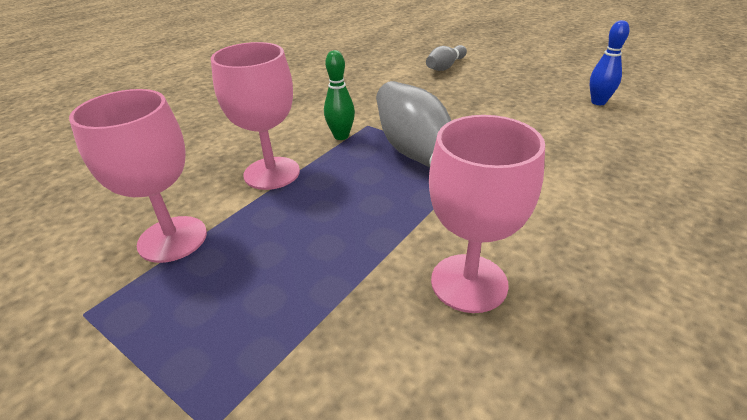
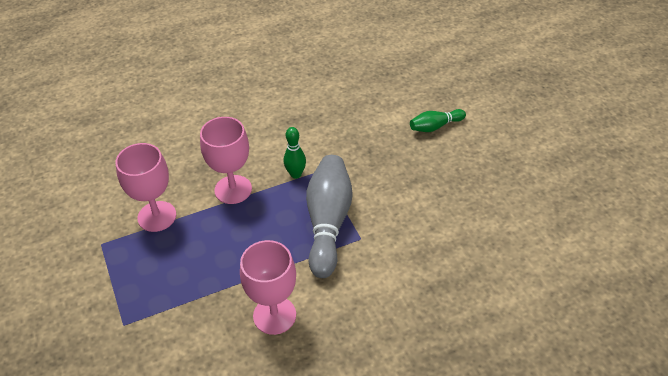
camera: 30 degrees right, 10 degrees up
(445, 67) = (435, 126): grey bowling pin -> green bowling pin
(598, 102) = (507, 222): blue bowling pin -> none

